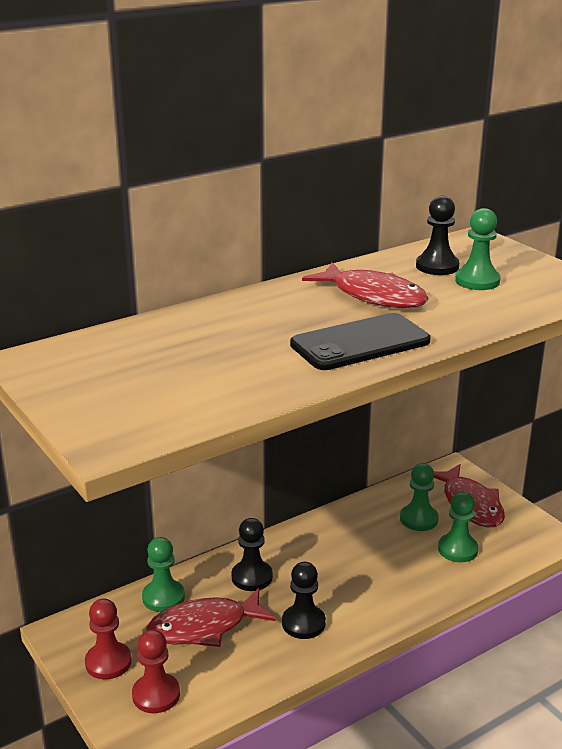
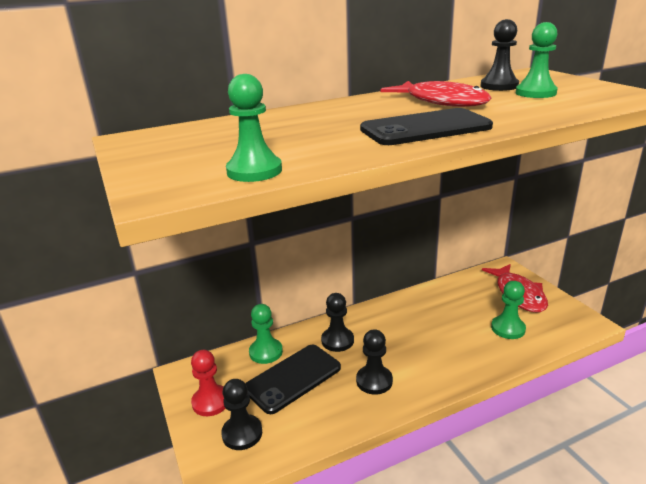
camera: 10 degrees right, 0 degrees up
(156, 695) = (242, 433): red pawn -> black pawn
(204, 627) = (293, 378): red fish -> black phone
(419, 519) = (476, 303): green pawn -> green pawn (254, 171)

